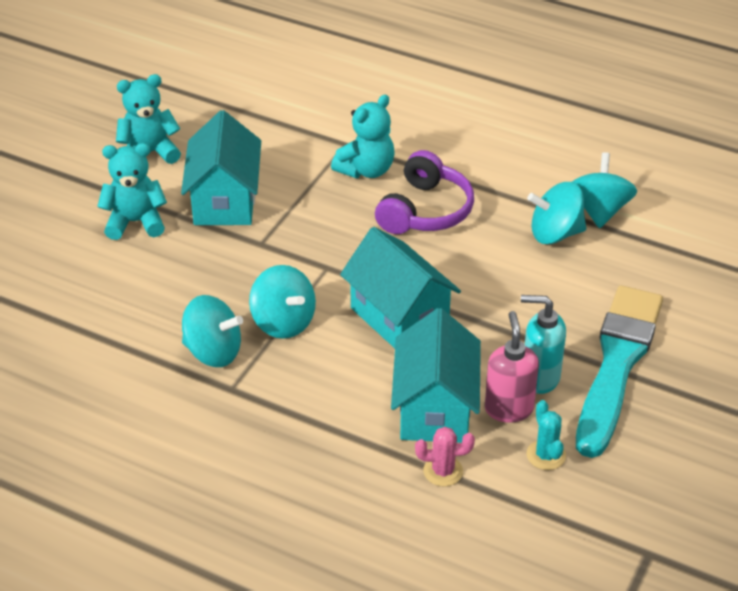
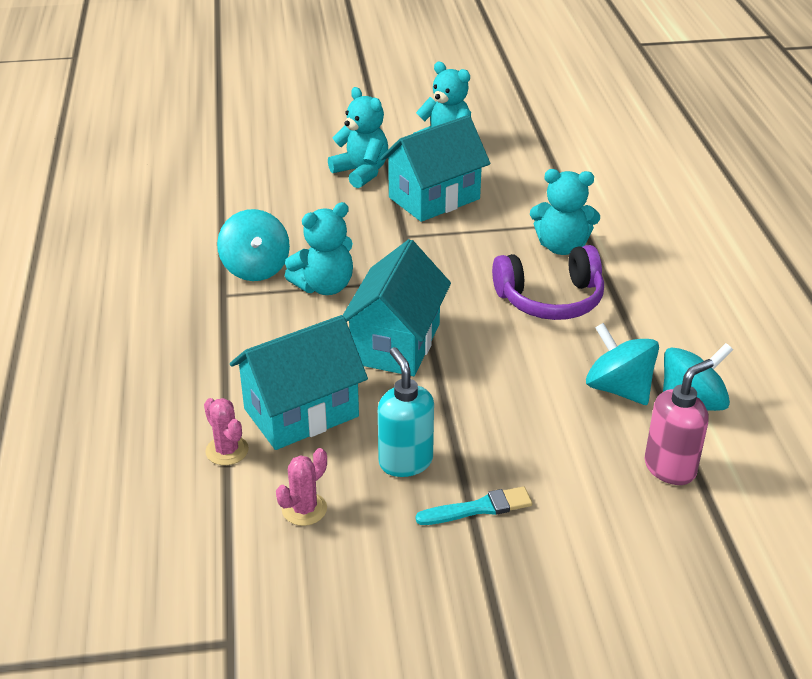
camera: 55 degrees right, 5 degrees down
(283, 322) = (324, 286): turquoise spinning top -> turquoise teddy bear
(508, 409) = (344, 458): pink soap dispenser -> pink soap dispenser (670, 468)
(546, 455) = (304, 509): turquoise cactus -> pink cactus
(617, 364) = (478, 508): turquoise brush -> turquoise brush, size x0.42

